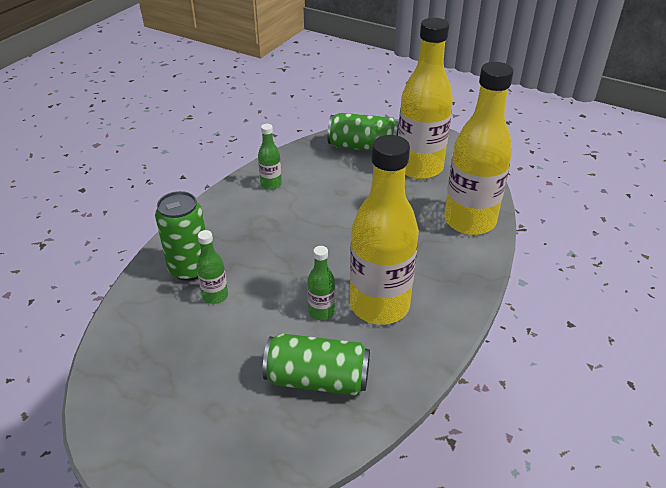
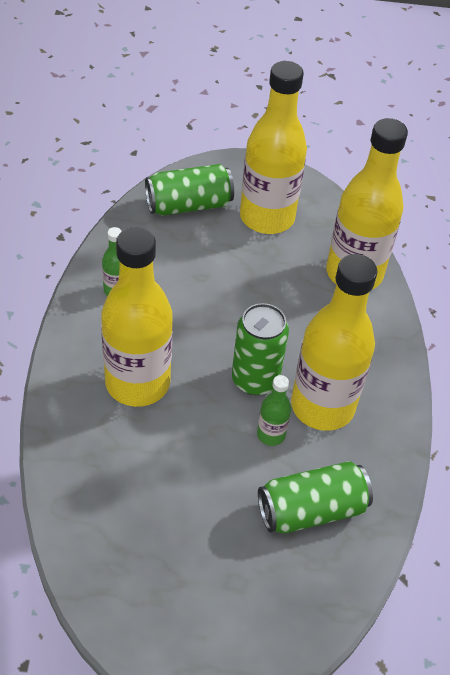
camera: 30 degrees left, 10 degrees up
(190, 268) = (99, 433): green can -> green can (255, 379)
(215, 296) = (150, 456): green bottle -> none
(242, 245) = (137, 383): none -> yellow bottle

